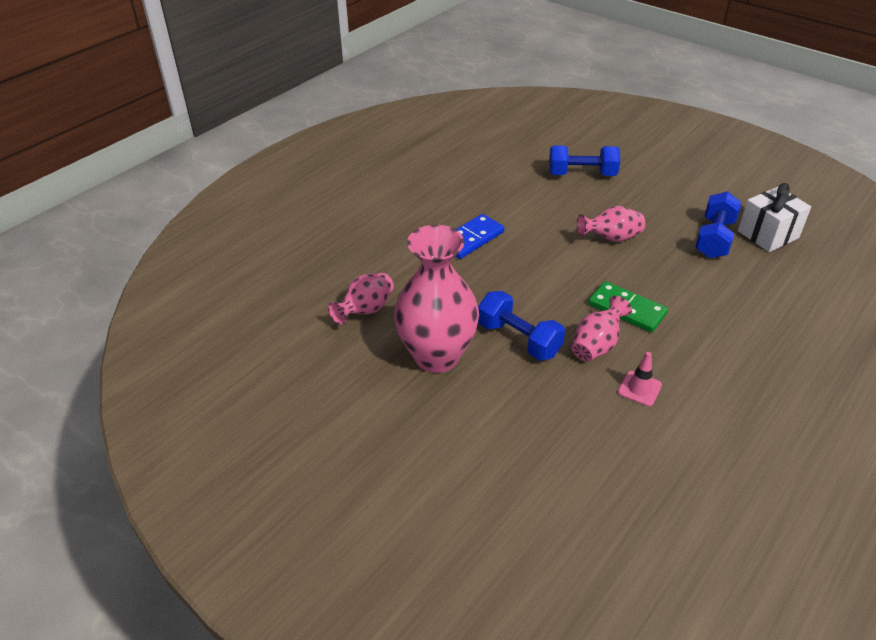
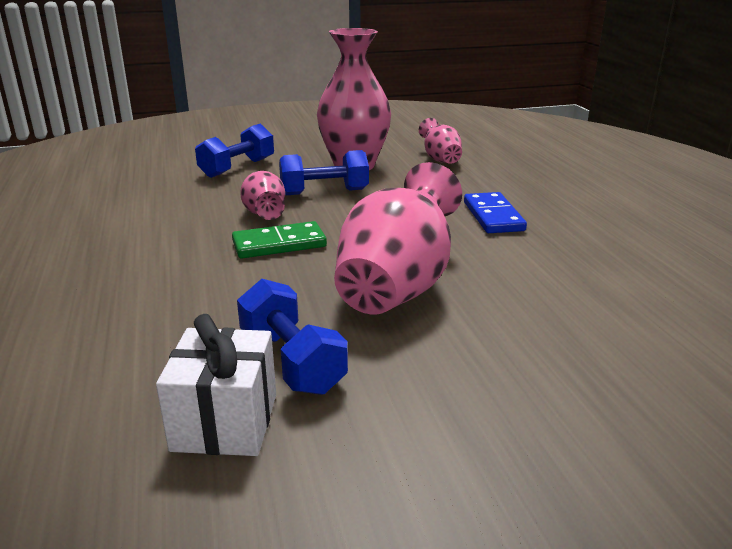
camera: 125 degrees right, 15 degrees down
(582, 174) = (580, 334): blue dumbbell -> blue dumbbell (237, 168)
(611, 238) = (397, 286): pink vase -> pink vase, size x1.94
(639, 388) = (196, 212): pink traffic cone -> none

